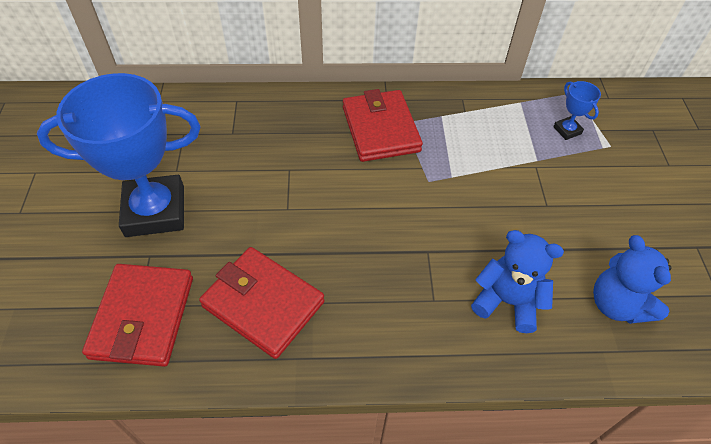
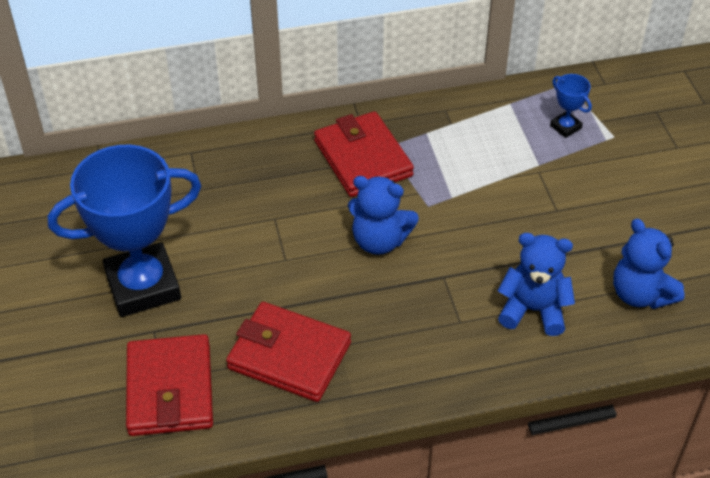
camera: 10 degrees left, 5 degrees down
(376, 206) = (379, 240): none -> blue teddy bear

